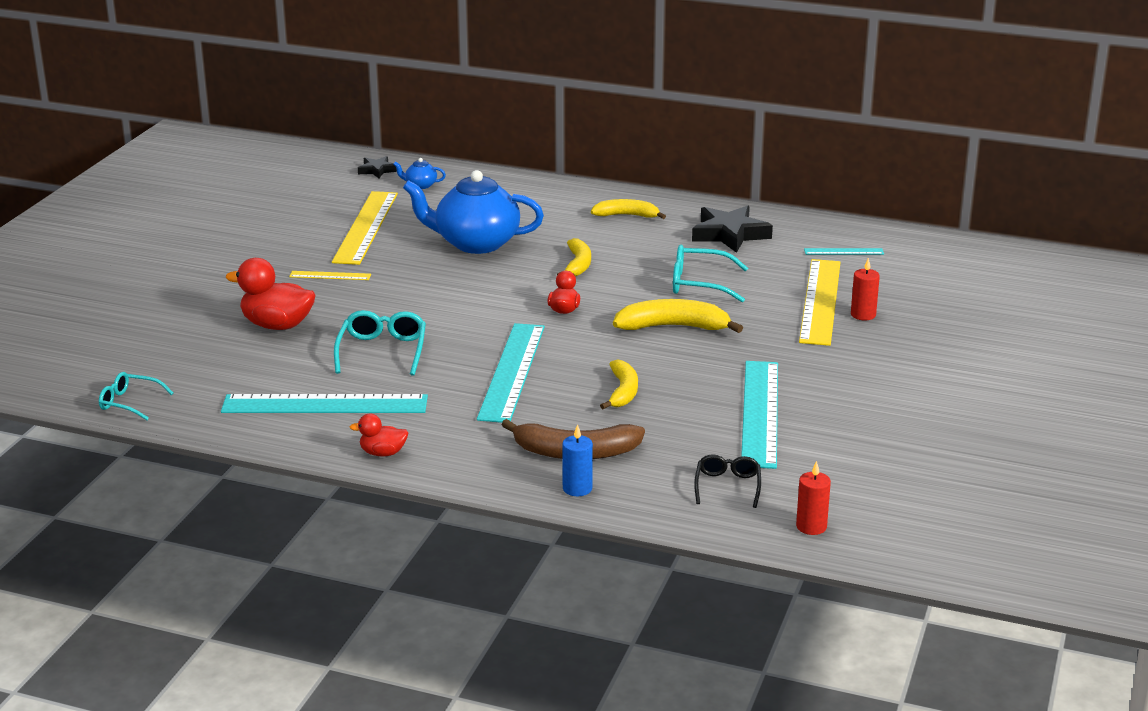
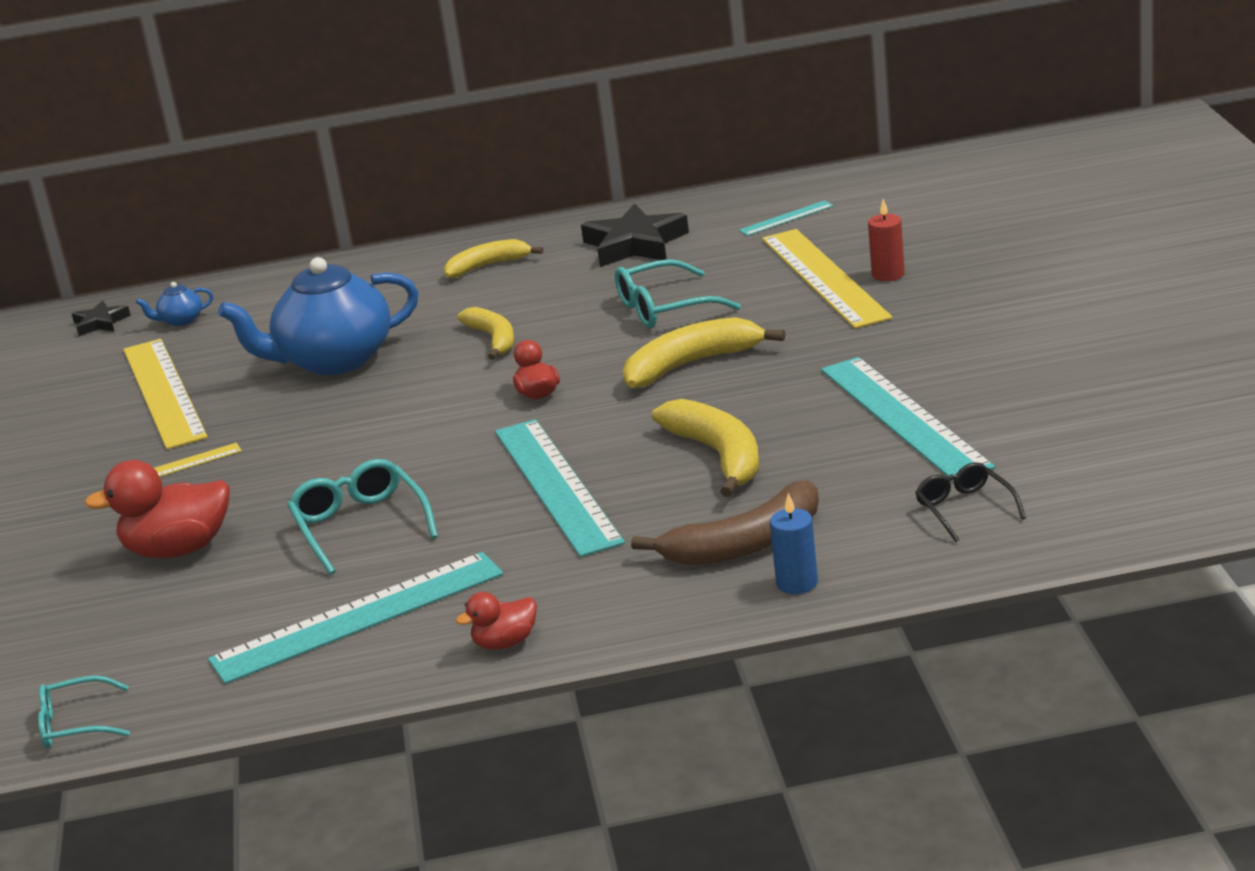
camera: 25 degrees left, 0 degrees up
(623, 391) = (718, 456): yellow banana -> yellow banana, size x1.51
(811, 526) = (1108, 513): red candle -> none

